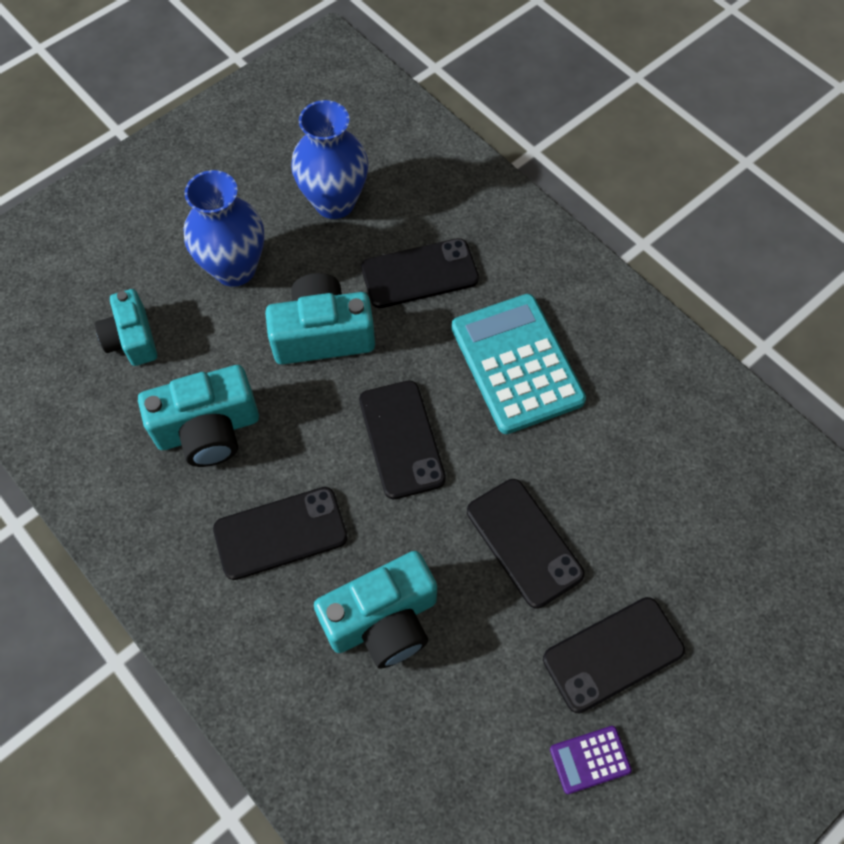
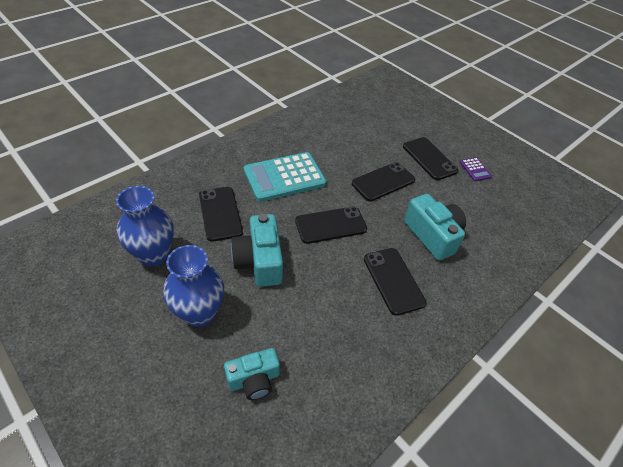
camera: 95 degrees left, 15 degrees down
(208, 429) = (328, 322): turquoise camera -> none

